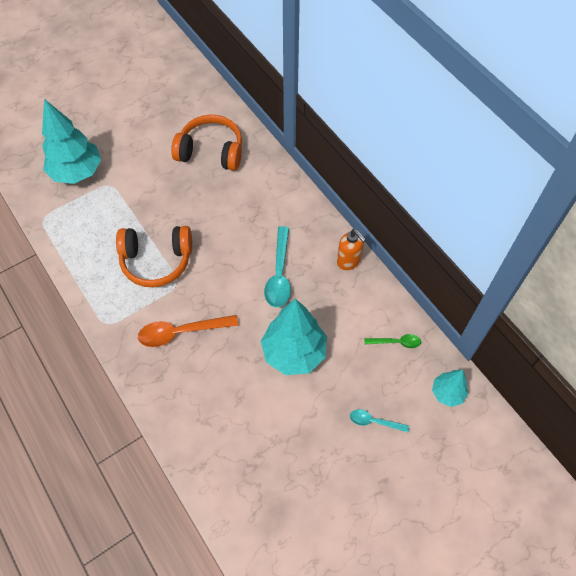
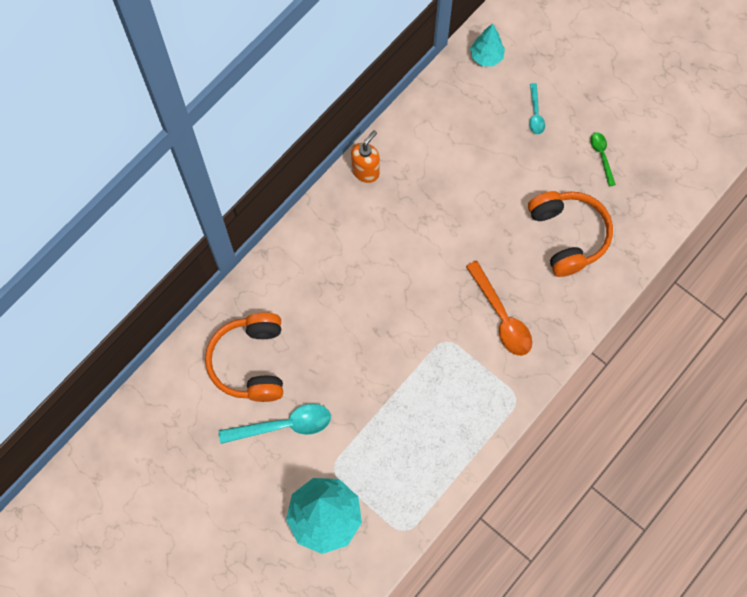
camera: 105 degrees left, 10 degrees up
(156, 261) = (423, 373): orange headphones -> orange headphones (568, 236)
(279, 275) = (403, 237): turquoise spoon -> turquoise spoon (284, 425)
(294, 352) = (488, 200): turquoise tree -> none
(396, 342) = (447, 109): green spoon -> green spoon (601, 156)

